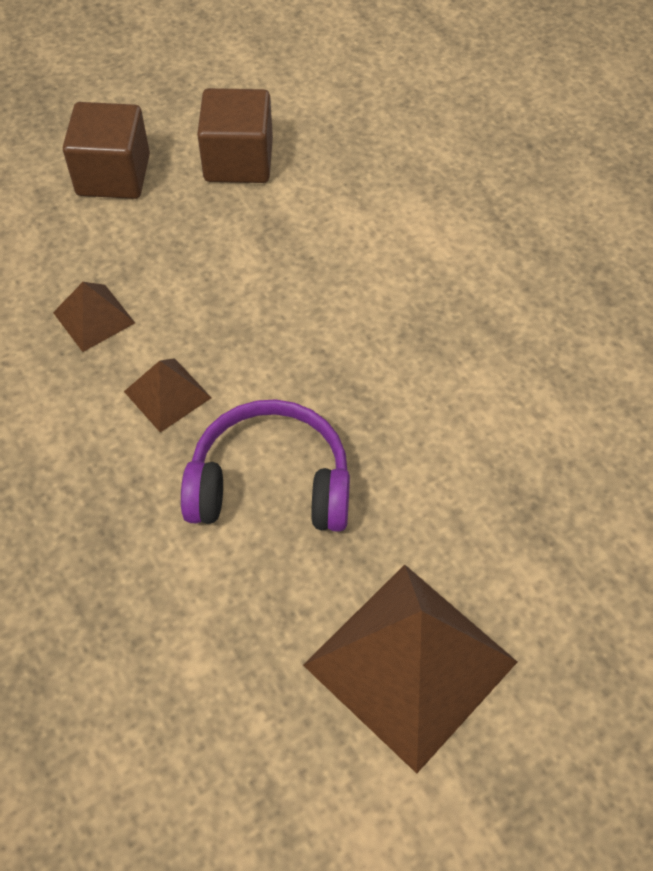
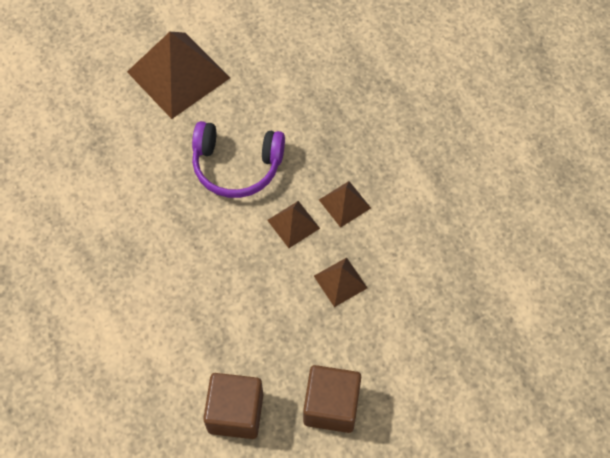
camera: 175 degrees left, 5 degrees up
(80, 433) = (344, 204): none -> brown pyramid

